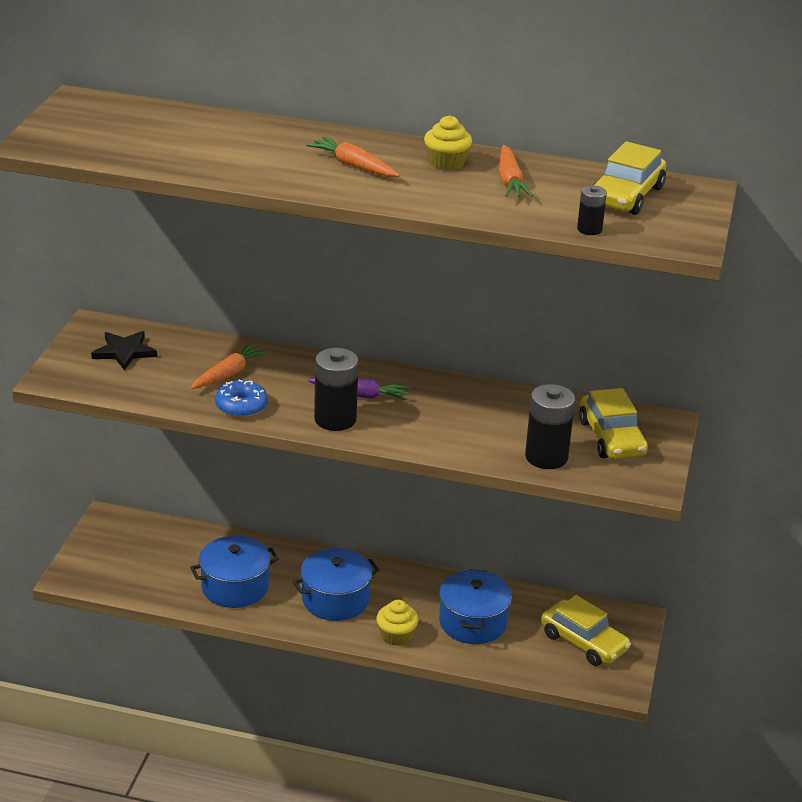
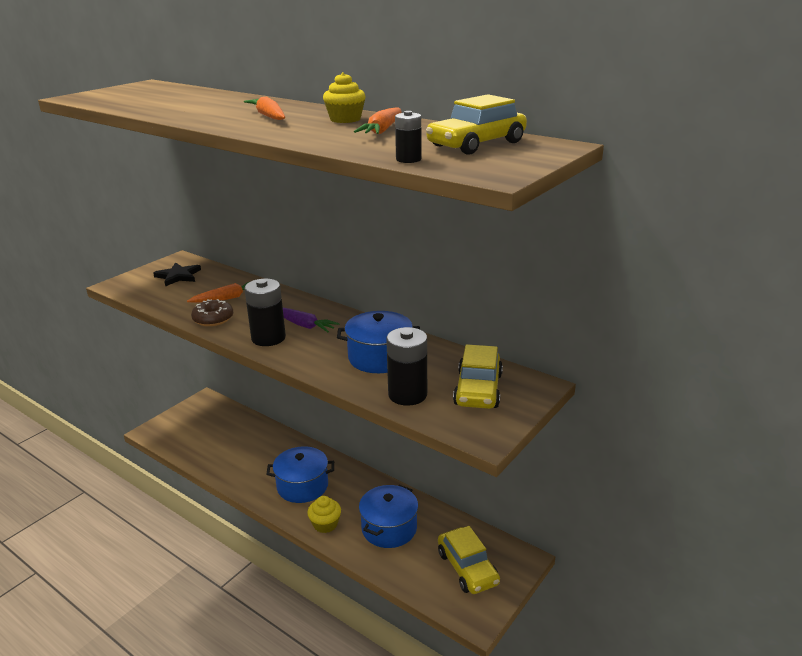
camera: 25 degrees right, 5 degrees down
(235, 587) = (243, 461): blue pot -> blue pot (379, 357)
(241, 406) = (213, 319): blue donut -> brown donut

